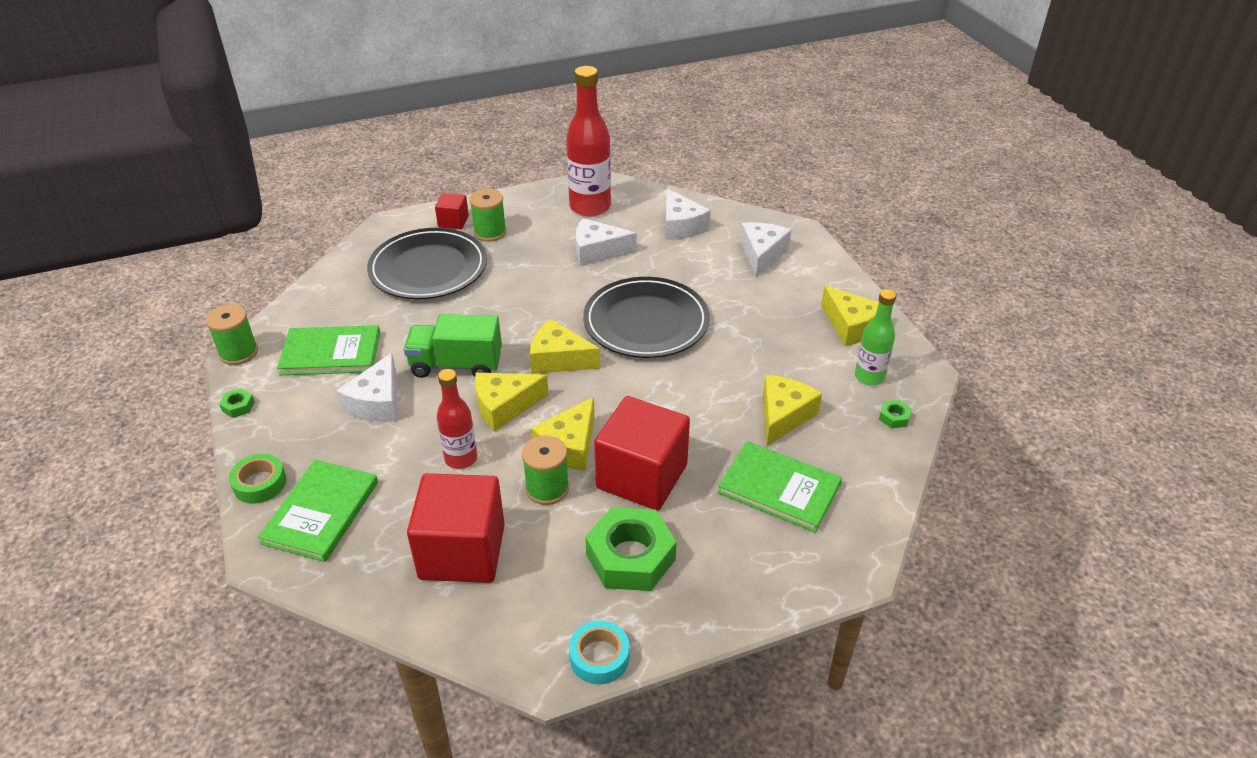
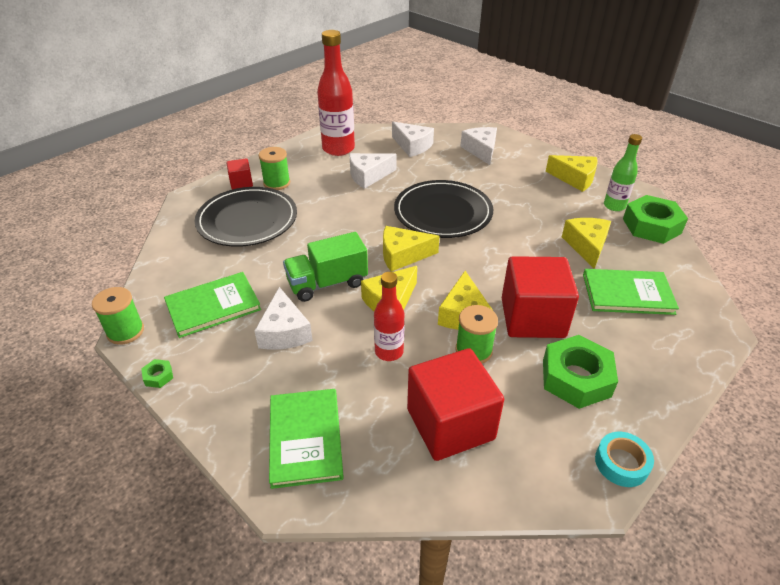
camera: 25 degrees left, 0 degrees up
(260, 483) = (229, 435): green tape -> none
(894, 417) = (651, 226): green nut -> green nut, size x2.42

